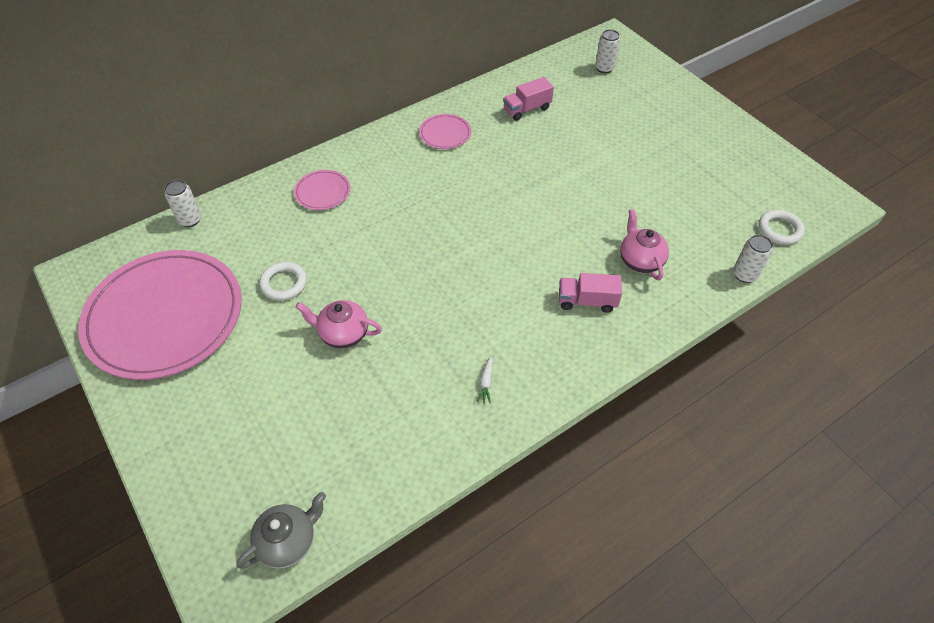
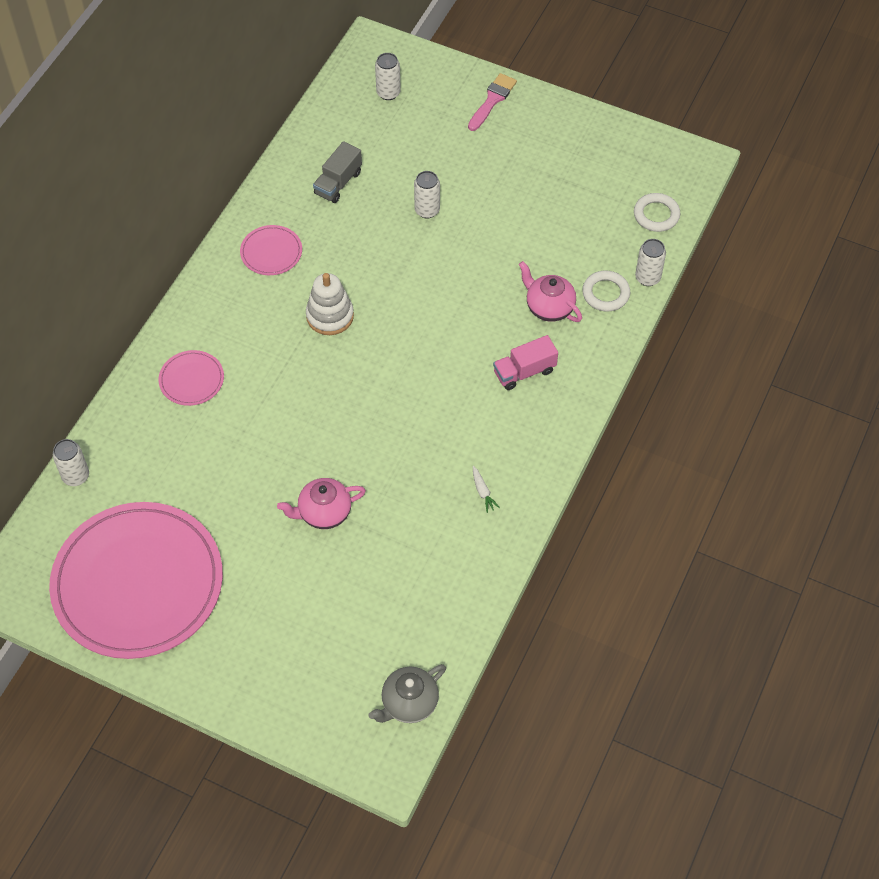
camera: 30 degrees left, 5 degrees up
(284, 283) = (229, 493): white ring -> white ring (605, 293)
(288, 541) = (408, 703): grey teapot -> grey teapot turned 150 degrees counterclockwise
(456, 192) = (330, 316): none -> white stacking toy
(527, 109) = (338, 183): pink truck -> grey truck
(583, 152) = (427, 210): none -> white can
(683, 100) = (492, 100): none -> pink brush

